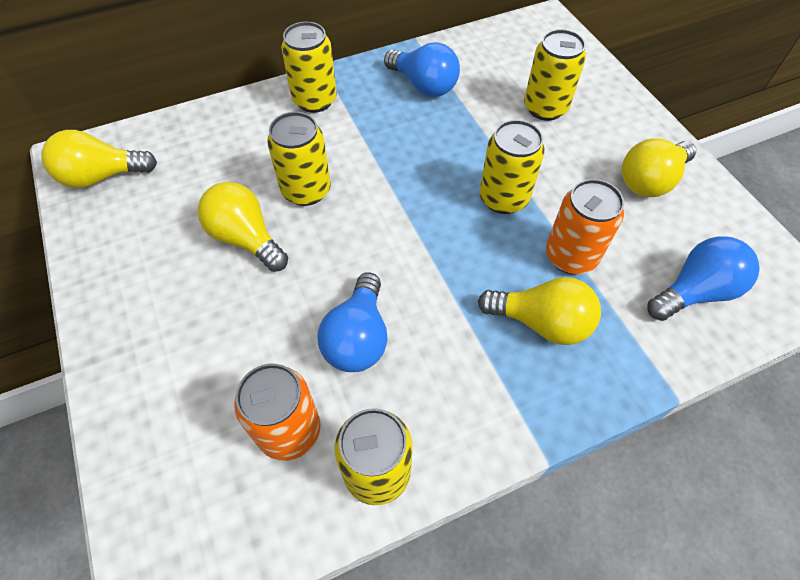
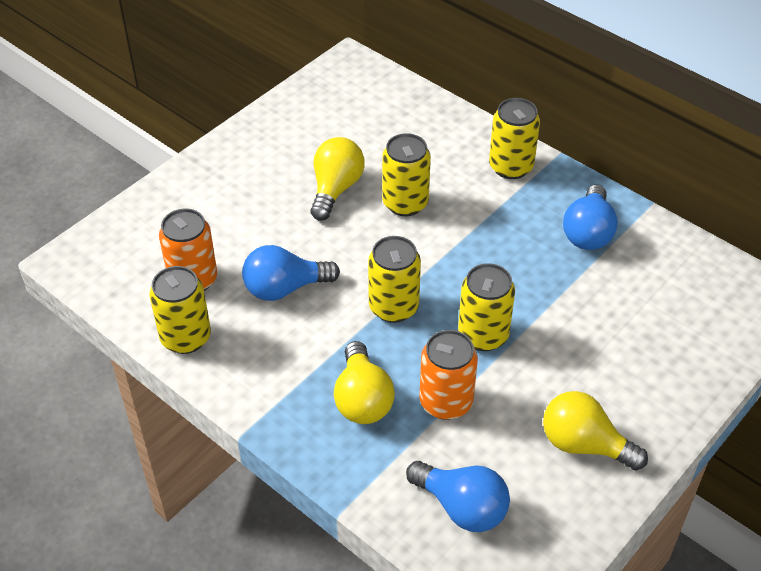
camera: 65 degrees right, 10 degrees down
(102, 176) = (343, 86): yellow light bulb -> none
(545, 108) = (628, 334): yellow can -> yellow can (393, 307)

